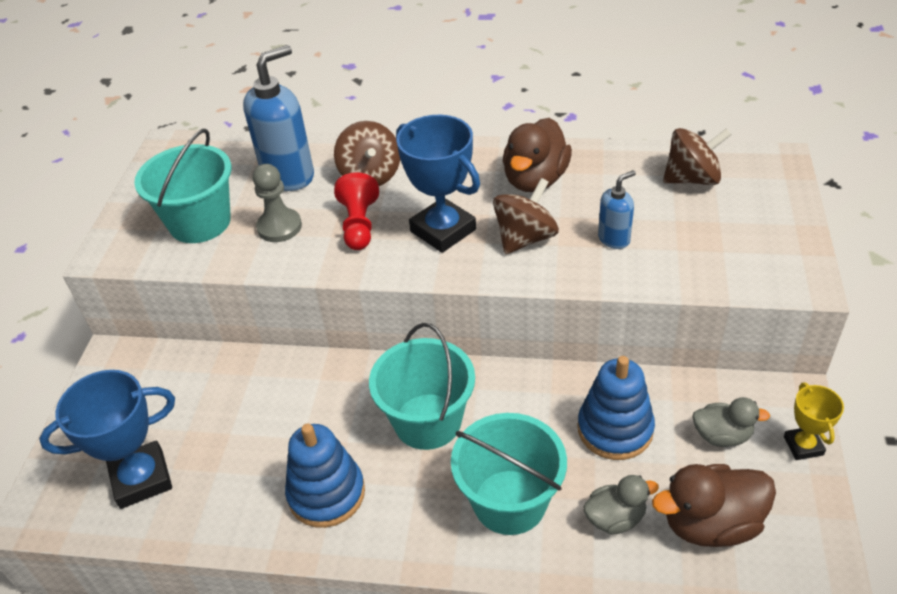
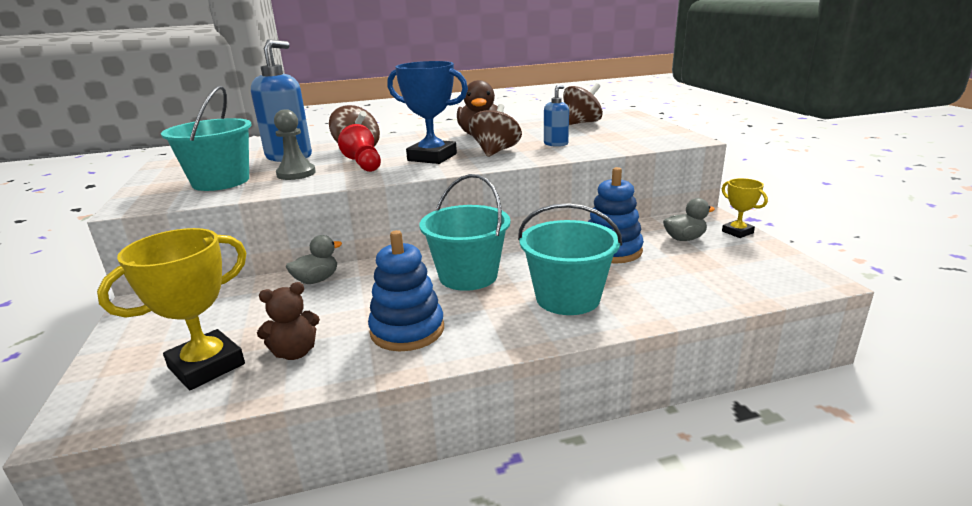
camera: 25 degrees left, 20 degrees down
(141, 479) = (206, 366): blue trophy -> yellow trophy
(217, 489) = (295, 352): none -> brown teddy bear
(615, 518) = (653, 287): grey duck -> grey duck (316, 280)
(710, 524) = (719, 274): brown duck -> none

